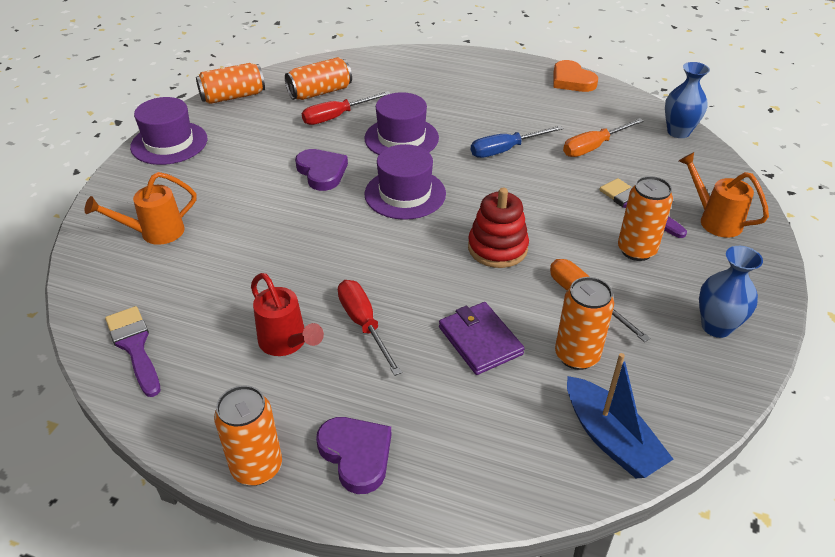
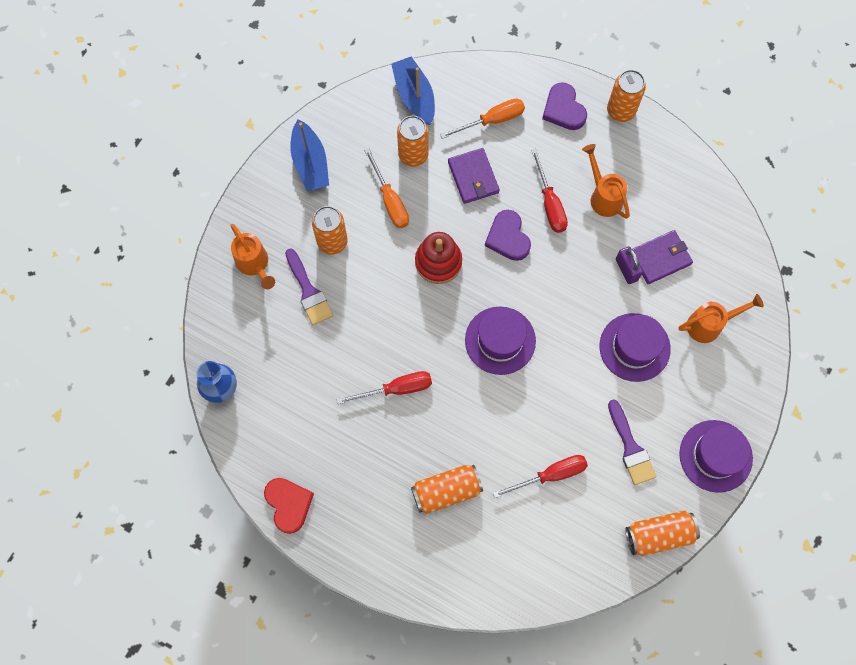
camera: 170 degrees left, 30 degrees up
(134, 346) = (706, 210): purple brush -> purple brush (630, 447)
(209, 286) = (660, 258): none -> purple wallet
(255, 269) = (626, 269): none -> purple padlock
(287, 343) = (603, 196): red watering can -> orange watering can
(320, 92) = (565, 527): orange can -> orange can (446, 491)
(322, 172) = (570, 384): purple heart -> purple heart (508, 237)
(401, 138) = (490, 425): purple hat -> purple hat (634, 347)
(505, 150) = (396, 389): blue screwdriver -> red screwdriver
(572, 80) = (288, 504): orange heart -> red heart
(593, 147) = (313, 379): orange screwdriver -> orange screwdriver (492, 120)
(716, 326) = (310, 163): blue vase -> blue boat

